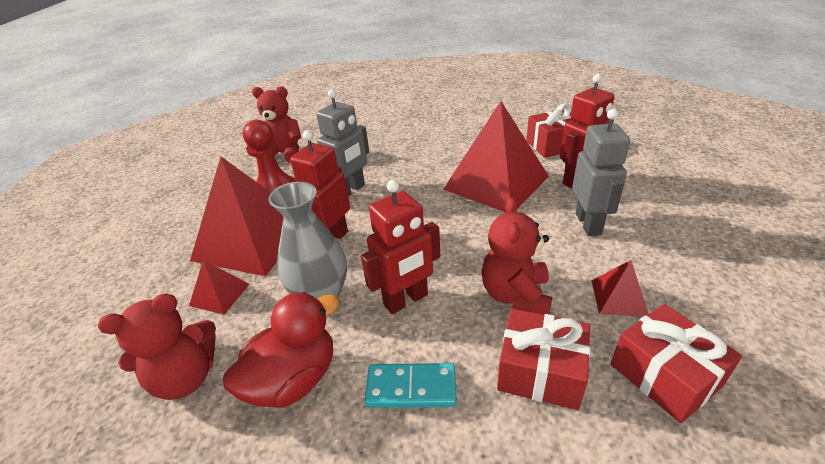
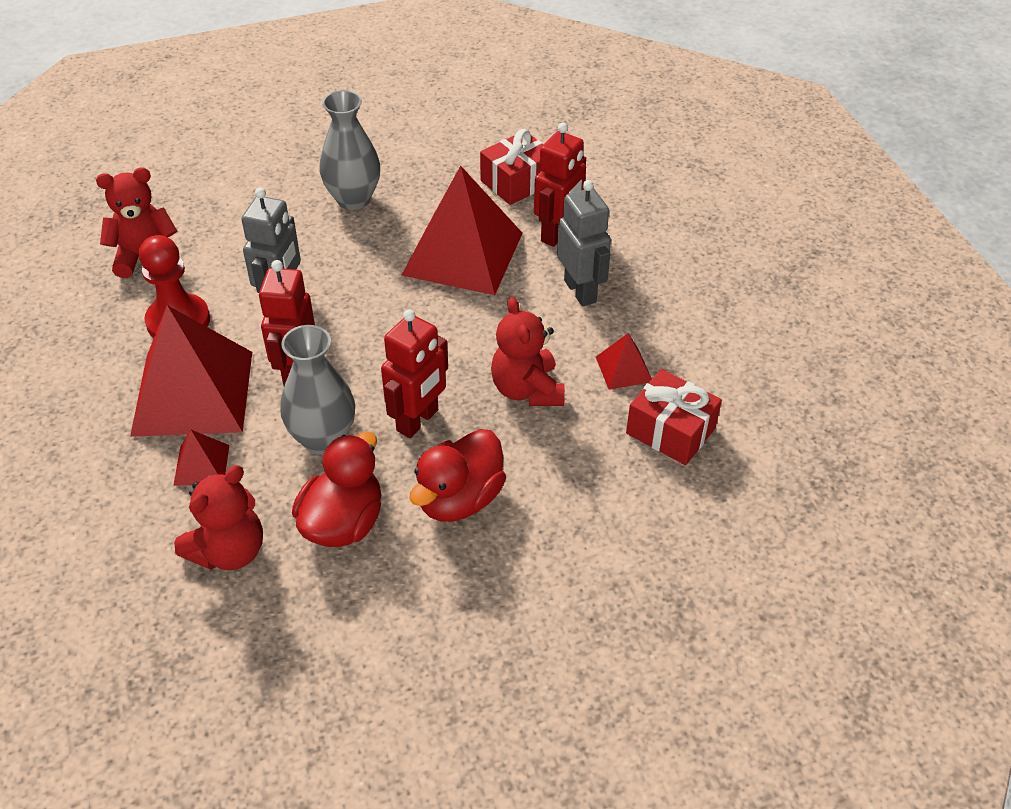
camera: 25 degrees left, 10 degrees up
(411, 388) = (459, 499): turquoise domino -> red duck
(431, 141) = (353, 199): none -> grey vase
(540, 371) = (568, 455): red gift -> none

